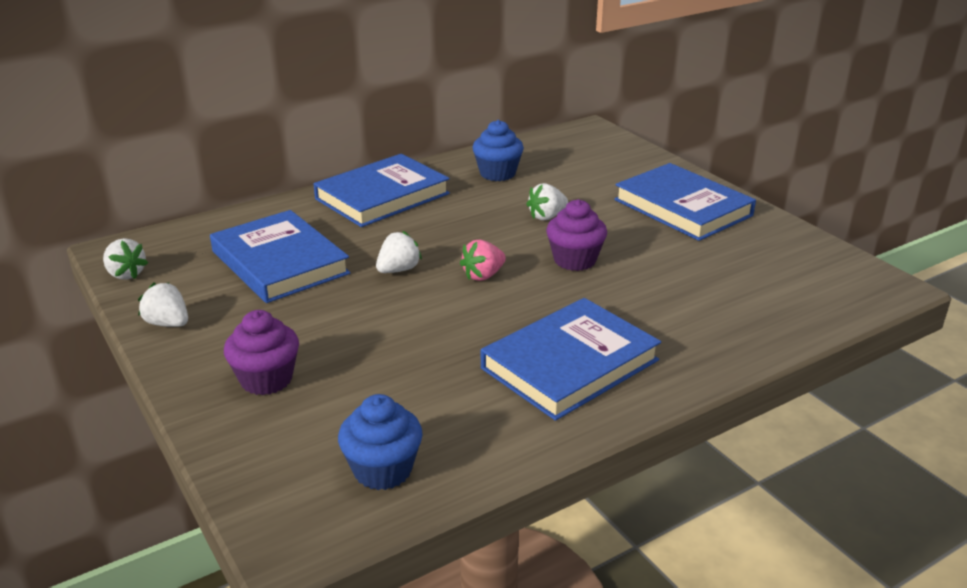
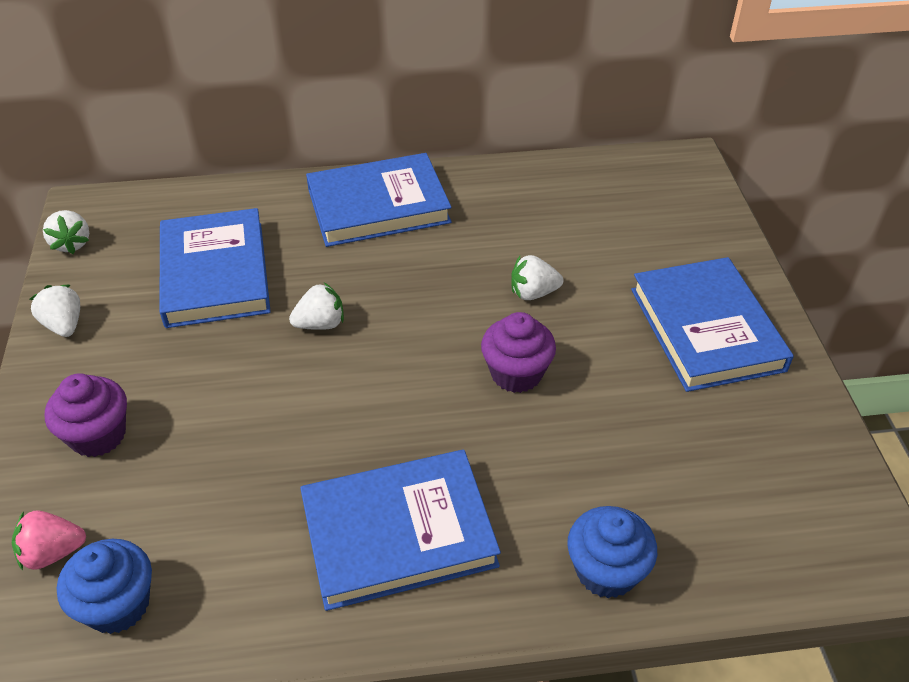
camera: 25 degrees right, 15 degrees up
(483, 275) = (400, 363): pink strawberry -> pink strawberry (53, 552)
(497, 173) = (525, 206): blue cupcake -> blue cupcake (606, 571)

